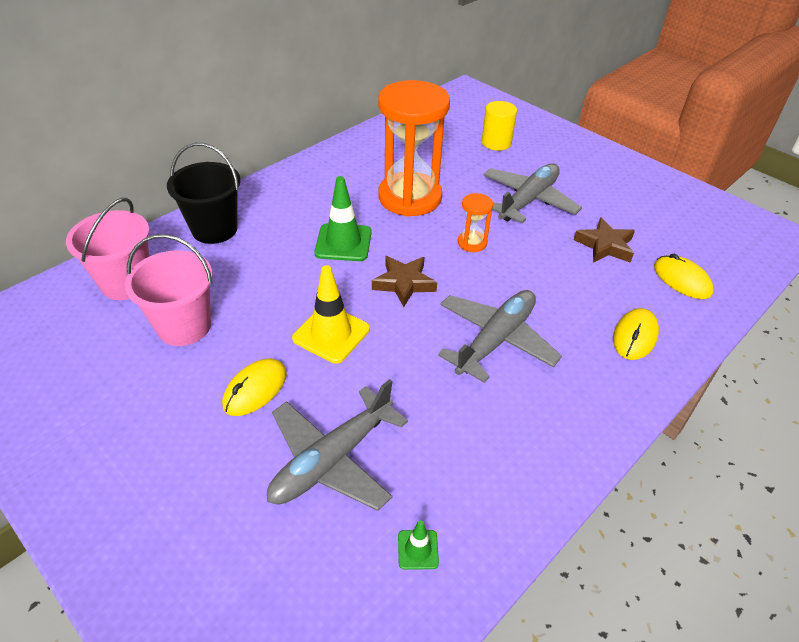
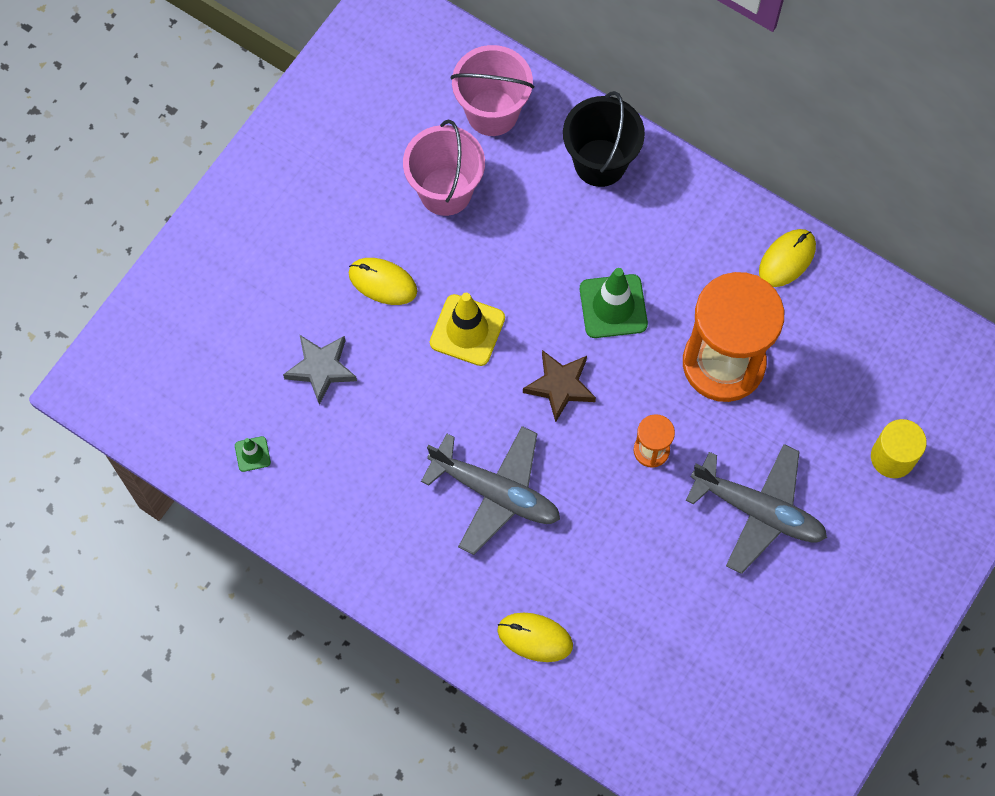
camera: 80 degrees right, 25 degrees up
(332, 460) = (321, 369): grey plane -> grey star
(605, 245) = (688, 609): brown star -> none
(682, 280) = (644, 698): yellow mouse -> yellow mouse (787, 259)

